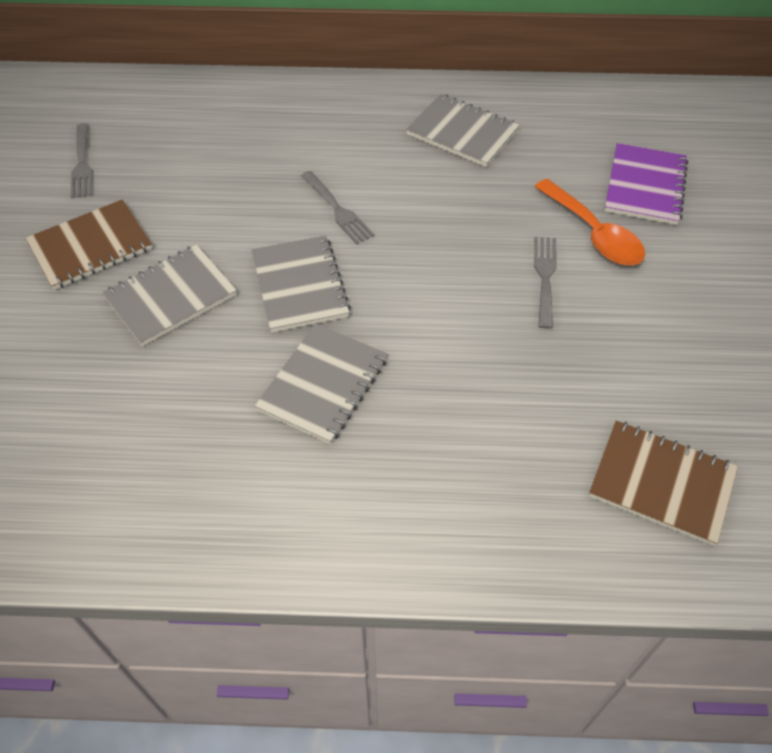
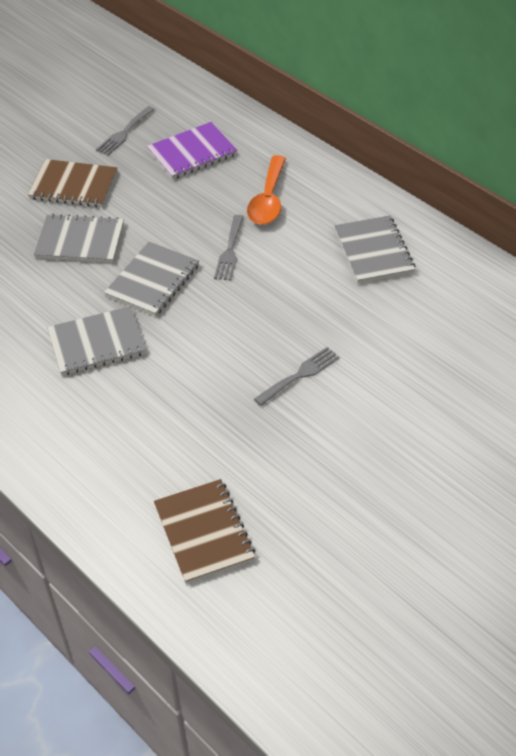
camera: 45 degrees right, 5 degrees down
(593, 233) = (369, 371): orange spoon -> orange spoon (268, 200)
(645, 186) = (451, 367): purple notebook -> purple notebook (192, 153)

